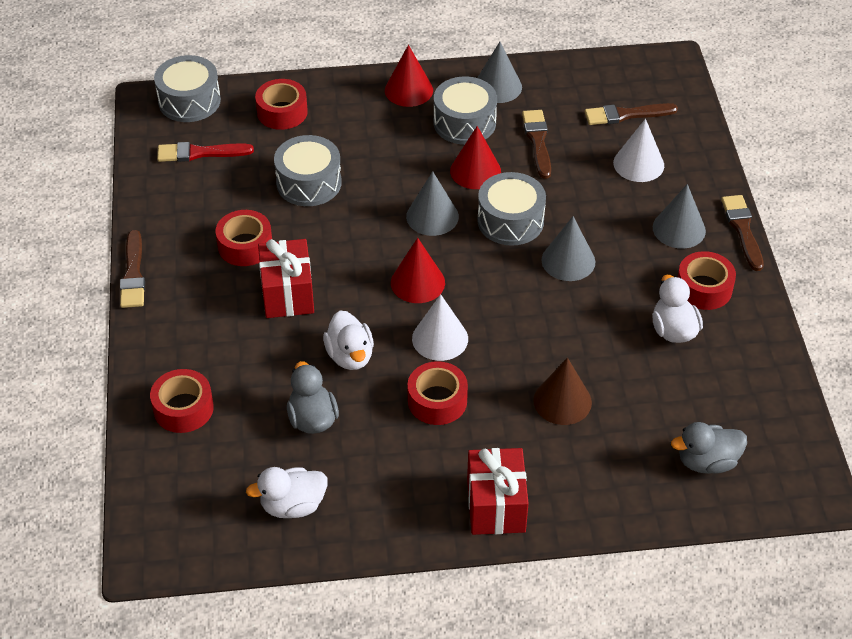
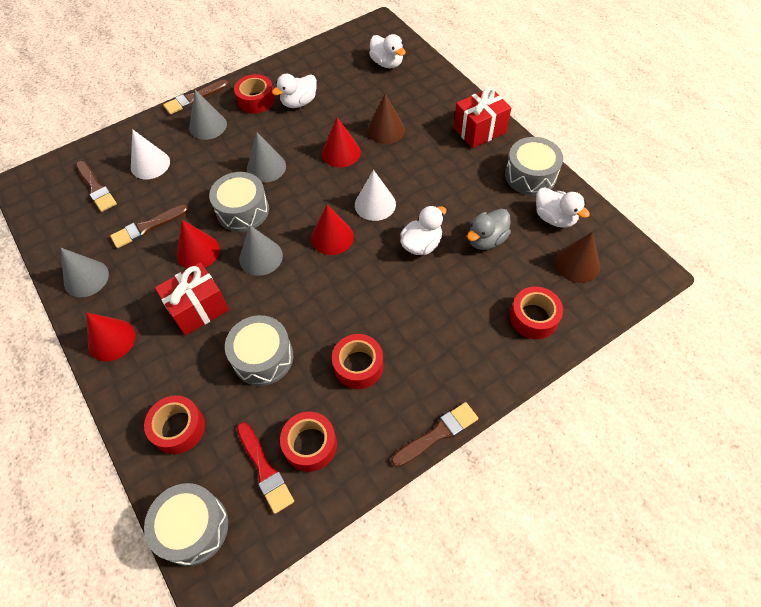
camera: 115 degrees left, 10 degrees up
(214, 489) = (577, 264): none -> brown cone
(287, 294) = (390, 309): red gift -> red gift (198, 308)
(437, 401) = (426, 184): red tape -> red tape (310, 445)
(464, 123) = (142, 282): grey drum -> grey drum (530, 175)
(548, 339) = (341, 152): none -> red cone
(707, 462) = (387, 63): grey duck -> white duck

